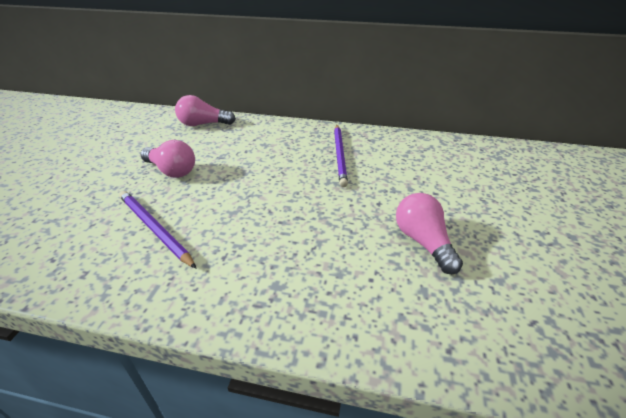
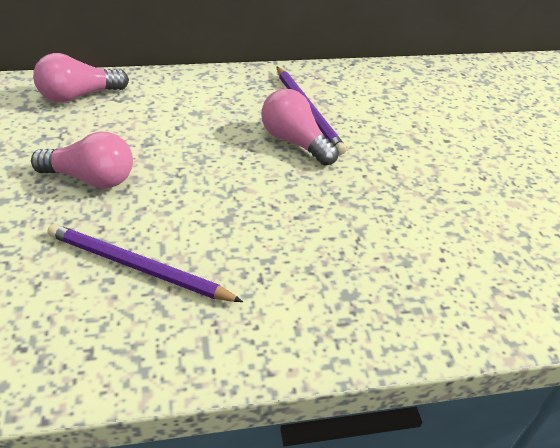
camera: 25 degrees left, 5 degrees up
(423, 242) = (468, 202): pink light bulb -> pink light bulb (295, 142)

